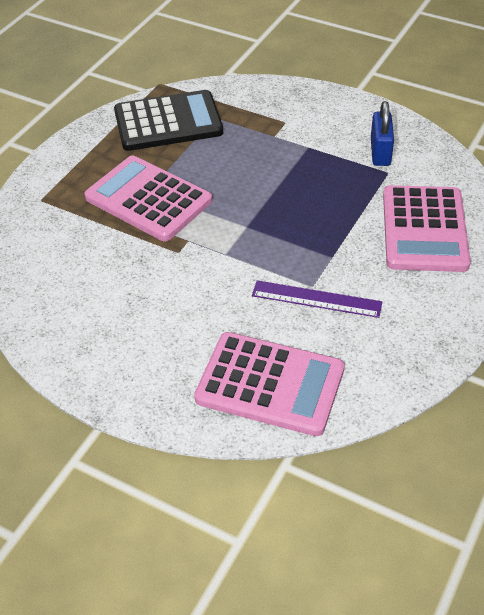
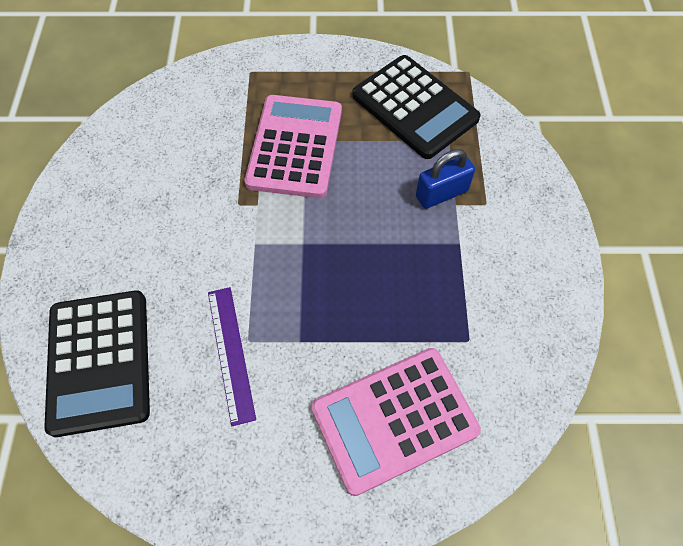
camera: 60 degrees right, 15 degrees up
(270, 384) = (99, 361): pink calculator -> black calculator
(380, 152) = (498, 318): blue padlock -> blue padlock (441, 193)

